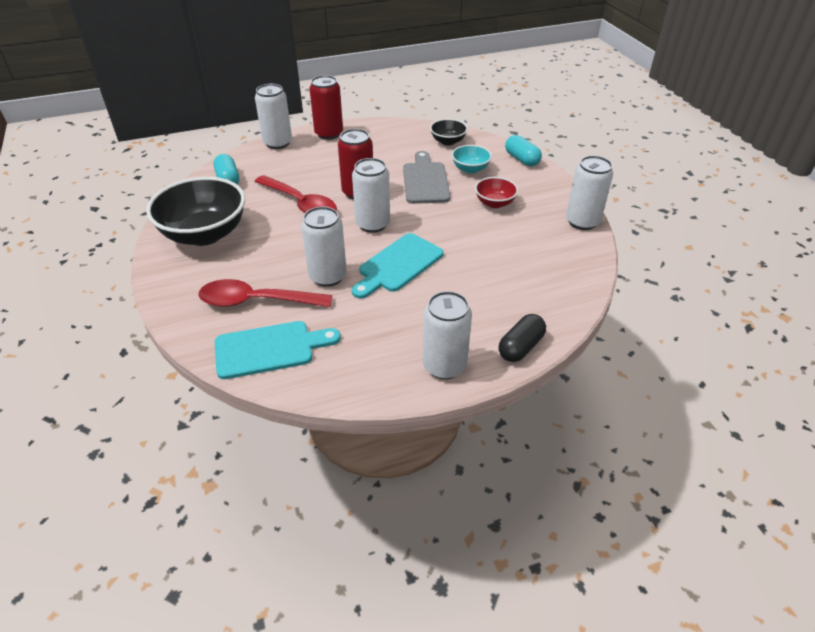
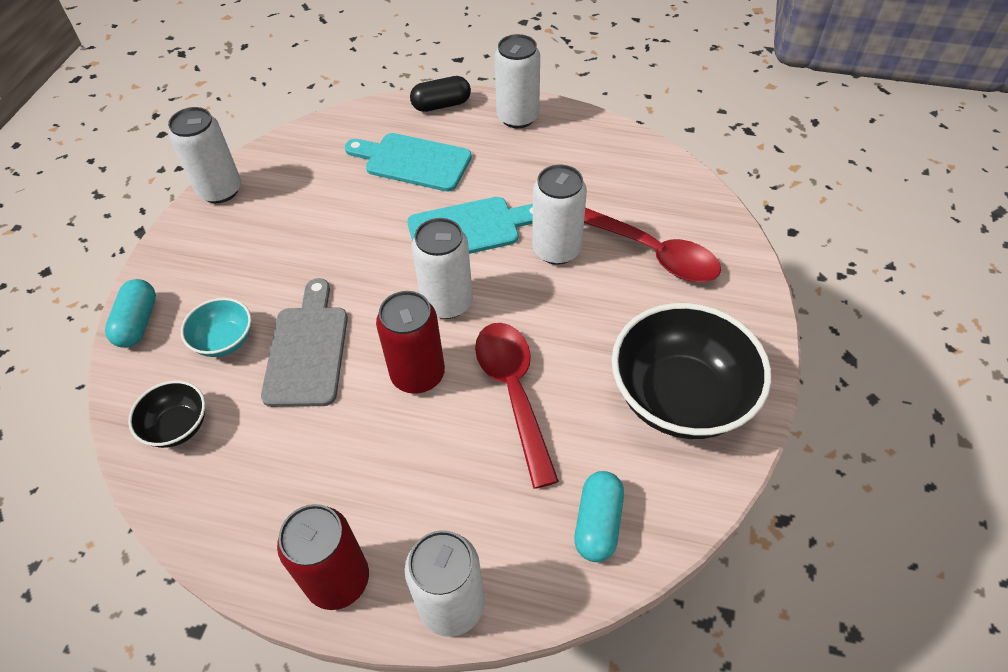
camera: 145 degrees left, 10 degrees up
(270, 349) = (662, 194): turquoise cutting board -> turquoise cutting board (412, 161)
(425, 180) = (307, 349): grey cutting board -> grey cutting board turned 150 degrees clockwise
(494, 203) = (272, 263): red bowl -> none

